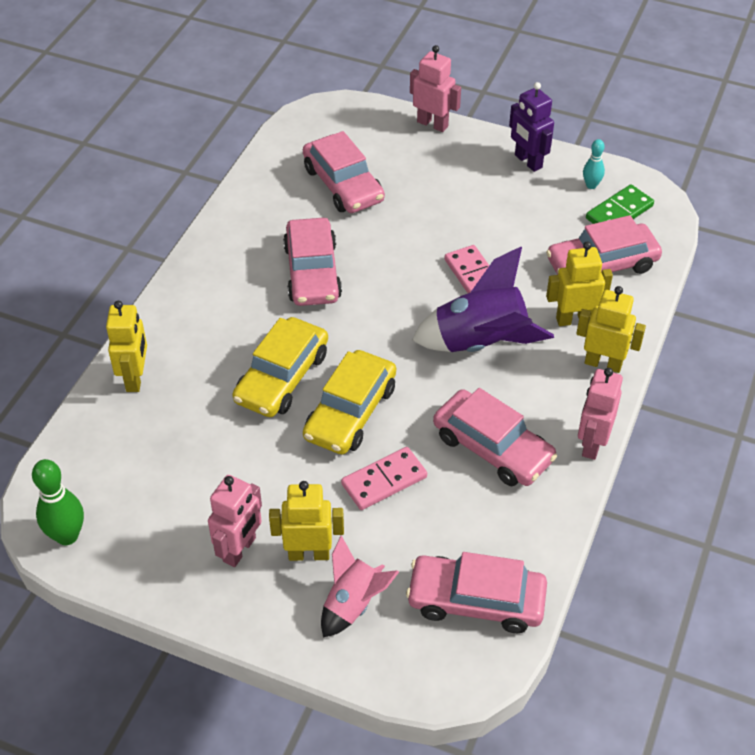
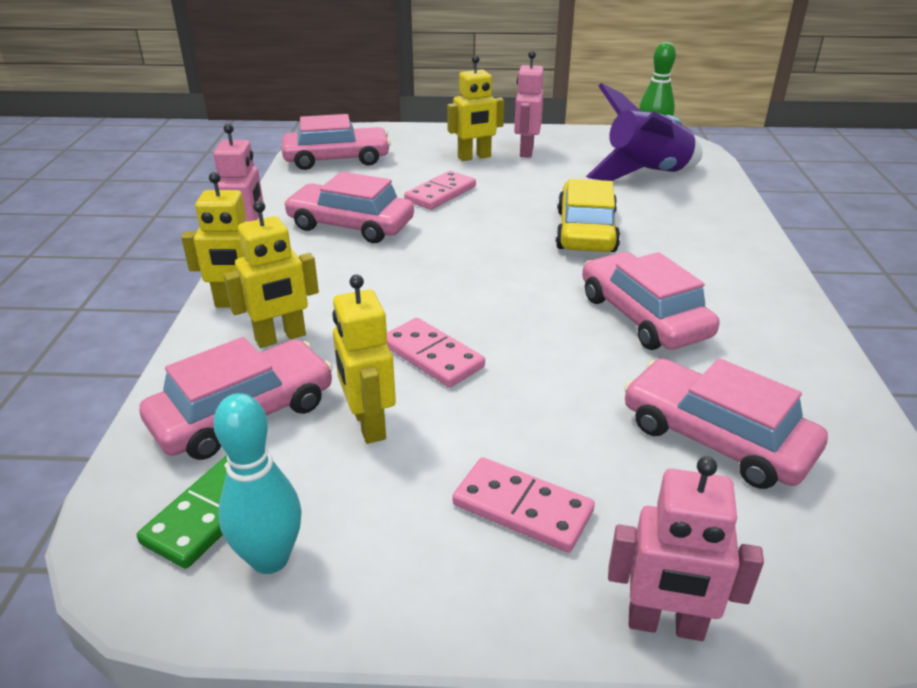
camera: 160 degrees right, 15 degrees down
(135, 378) = (716, 207): yellow robot -> yellow robot (368, 424)
(350, 412) = (500, 222): yellow car -> none
(353, 604) = (426, 146): pink rocket -> none
(466, 177) = (522, 508): none -> pink domino
(480, 343) = (394, 293): purple rocket -> purple rocket (646, 174)
(528, 161) = (415, 581): purple robot -> none
(591, 185) = (270, 558): turquoise bowling pin -> turquoise bowling pin, size x1.69

